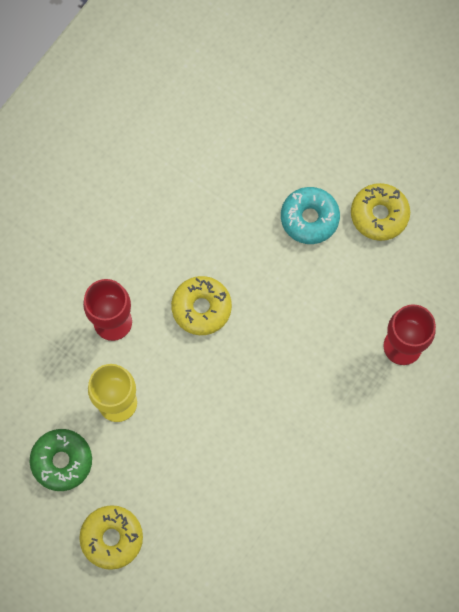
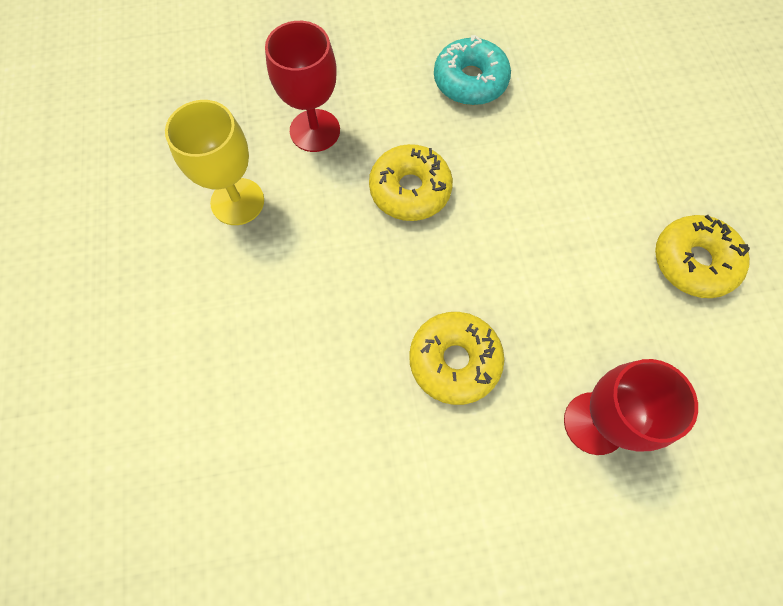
camera: 45 degrees right, 5 degrees down
(62, 461) = (129, 206): green donut -> none
(112, 538) = (82, 321): yellow donut -> yellow donut (454, 361)
(309, 218) = (608, 202): turquoise donut -> turquoise donut (470, 81)

